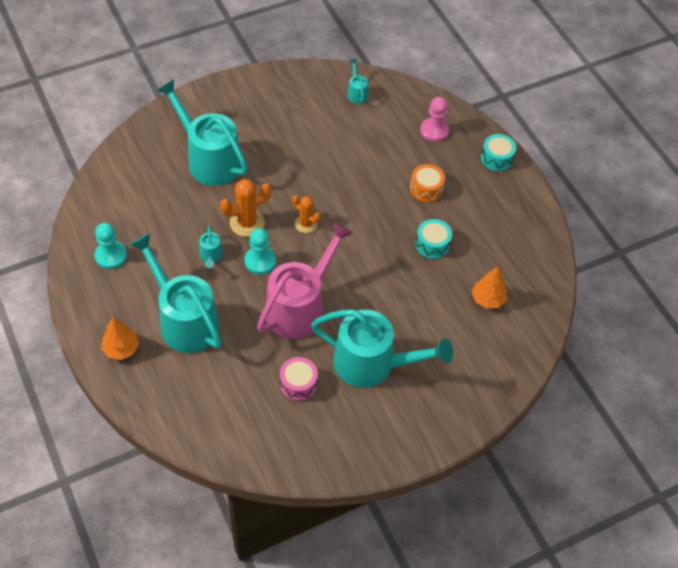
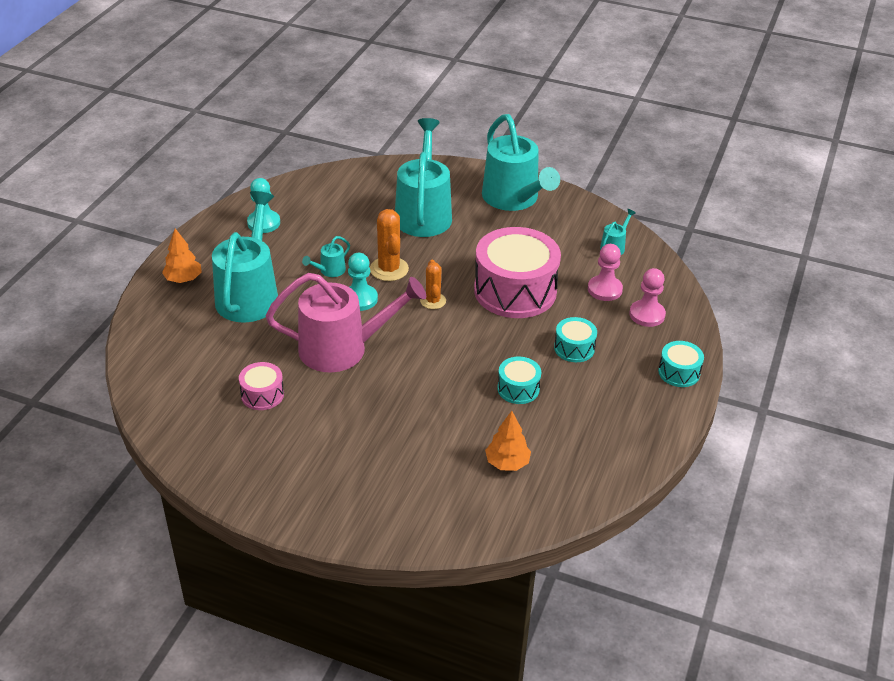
camera: 50 degrees right, 15 degrees down
(247, 223) = (389, 269): orange cactus -> orange cactus turned 45 degrees clockwise
(343, 175) = (515, 291): none -> pink drum
(373, 364) = (337, 428): turquoise watering can -> turquoise watering can (514, 199)
(390, 131) = (604, 289): none -> pink pawn
(426, 189) = (574, 348): orange drum -> turquoise drum

